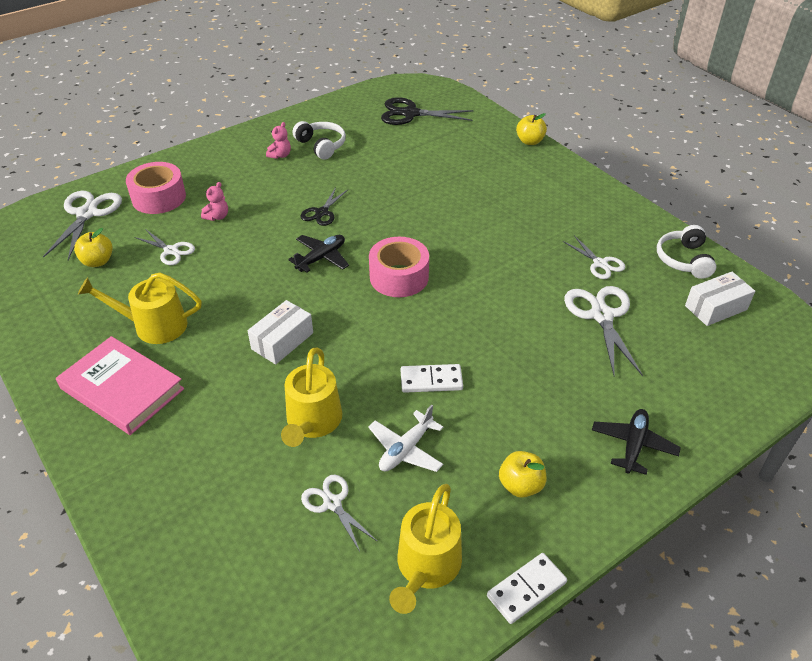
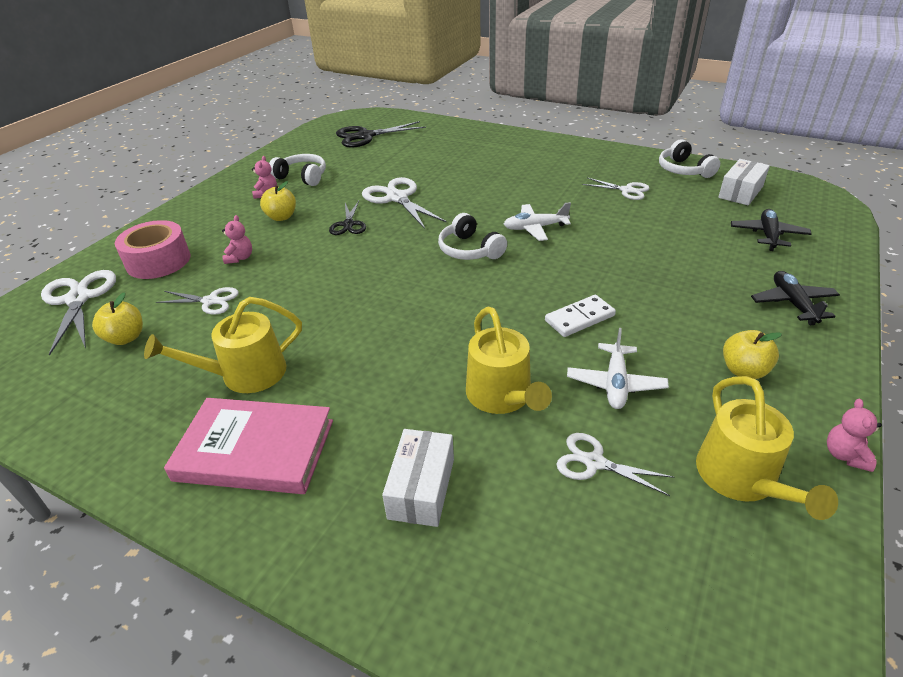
camera: 25 degrees left, 5 degrees down
(282, 341) = (404, 338): white box -> white box (421, 488)
(321, 258) = (380, 258): black plane -> black plane (768, 235)
(399, 277) = (469, 250): pink tape -> white headphones
(475, 275) = (535, 228): none -> white plane
(526, 589) = (845, 455): white domino -> pink teddy bear
(530, 141) = (486, 130): yellow apple -> yellow apple (281, 217)
(601, 315) = (666, 223): white scissors -> white scissors (397, 198)

